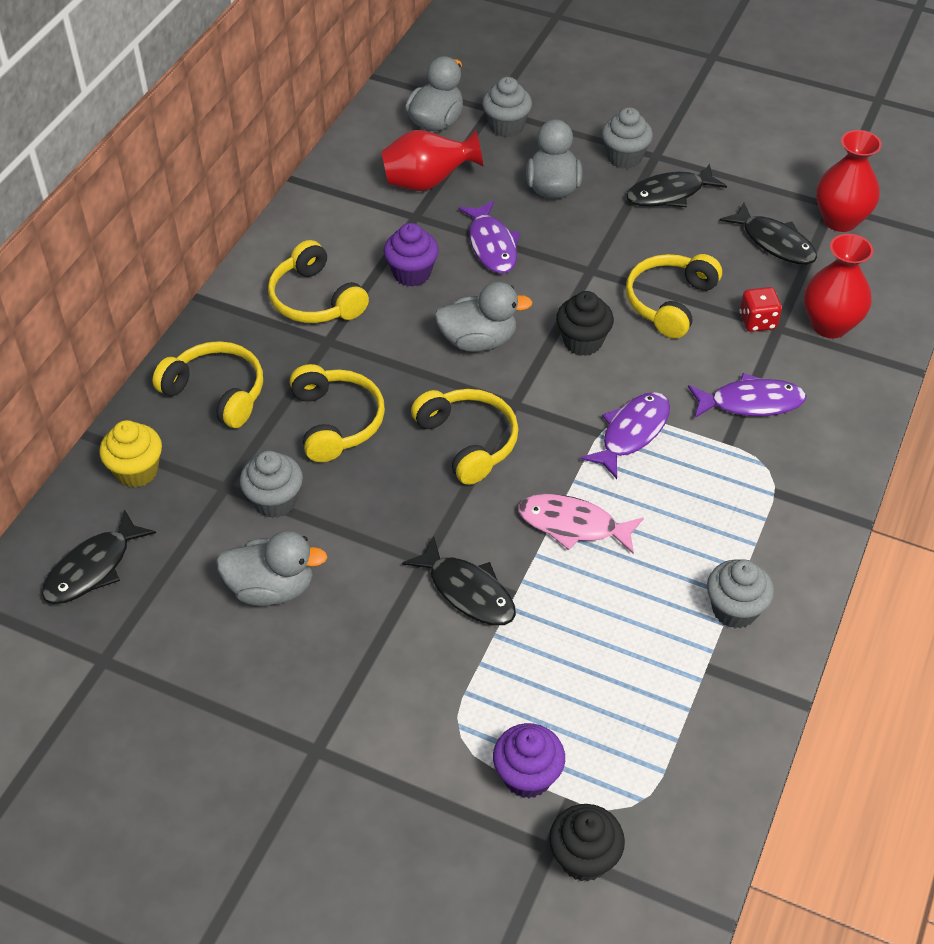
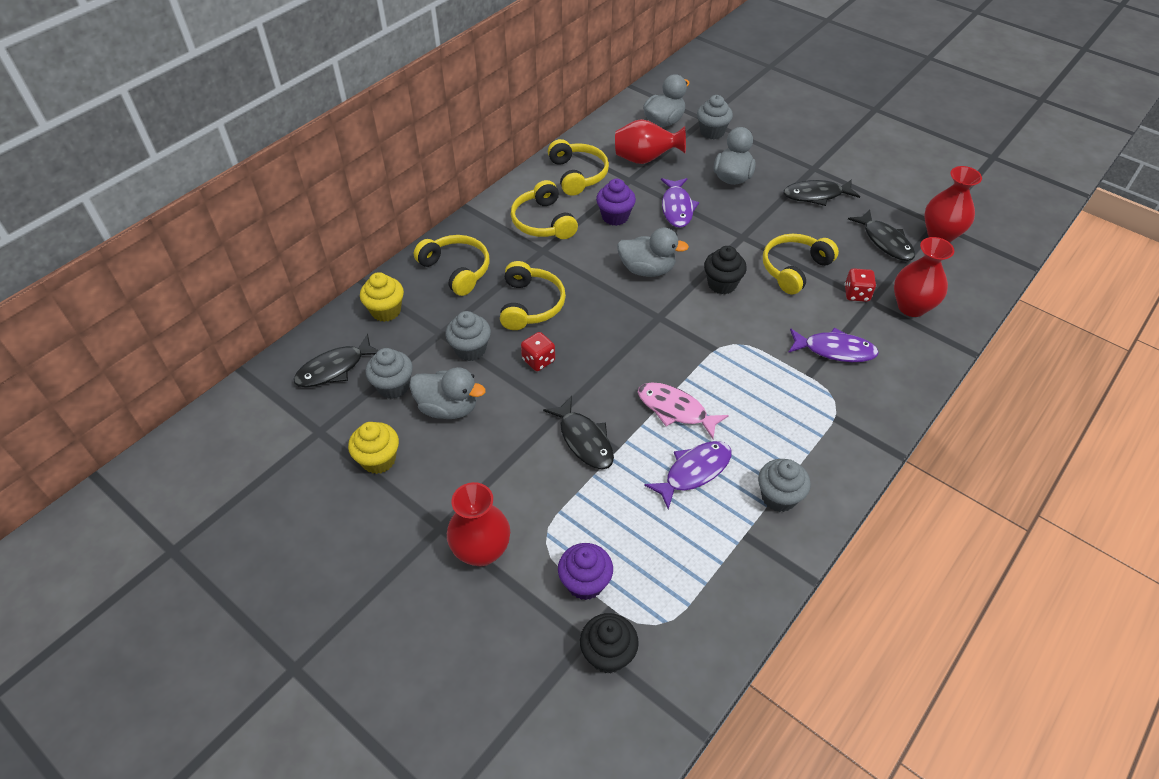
camera: 15 degrees right, 0 degrees up
(201, 680) = (378, 460): none -> yellow cupcake
(372, 497) = (538, 360): none -> red dice
(381, 767) = (481, 551): none -> red vase
(468, 441) = (618, 336): yellow headphones -> yellow headphones (578, 174)
(624, 157) = (790, 165): grey cupcake -> grey cupcake (393, 386)
(631, 433) = (738, 354): purple fish -> purple fish (694, 472)

